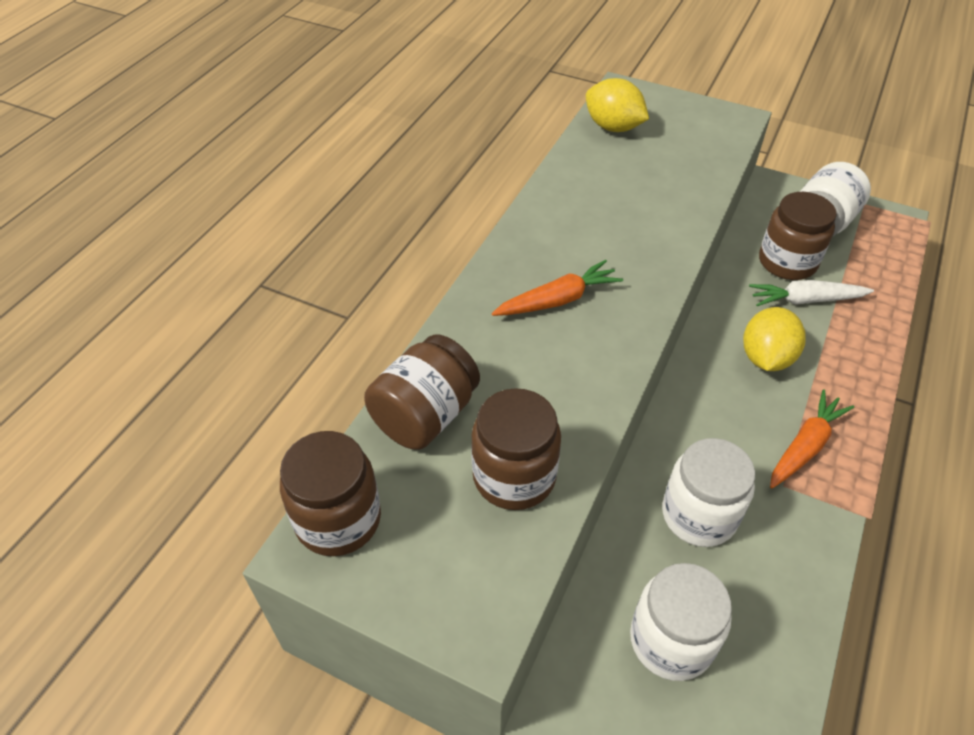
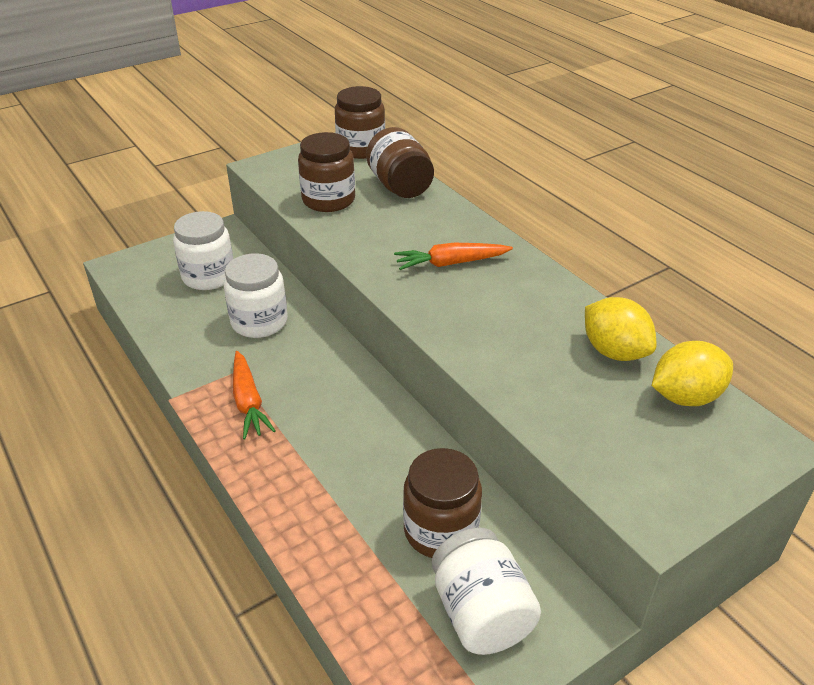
camera: 120 degrees right, 10 degrees down
(557, 300) = (451, 263): orange carrot -> orange carrot turned 75 degrees clockwise
(766, 358) = (342, 432): yellow lemon -> yellow lemon (614, 351)
(806, 300) = (379, 508): white carrot -> none

